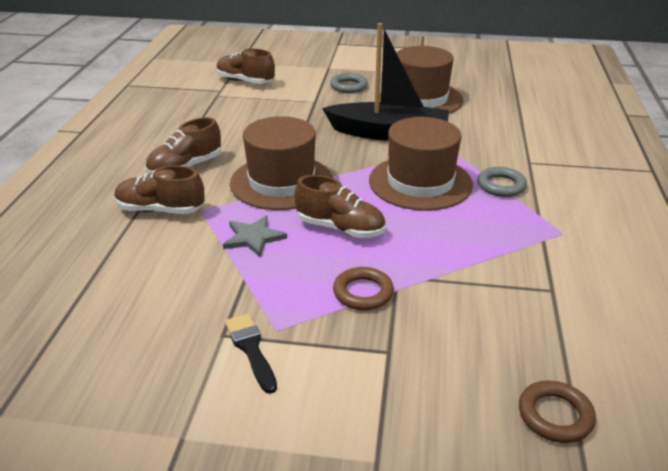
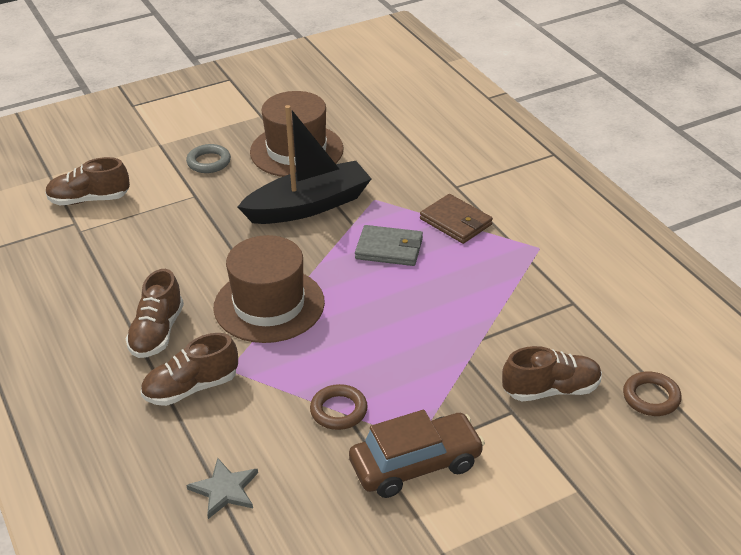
camera: 35 degrees left, 5 degrees up
(251, 349) = (416, 465): black brush -> brown car
(253, 237) = (308, 372): grey star -> grey star (225, 489)
(340, 228) = (371, 327): brown shoe -> brown shoe (551, 390)
(363, 292) = (448, 375): brown ring -> brown ring (338, 410)
(420, 182) = (389, 249): brown hat -> grey wallet
(501, 185) = (456, 222): grey ring -> brown wallet

